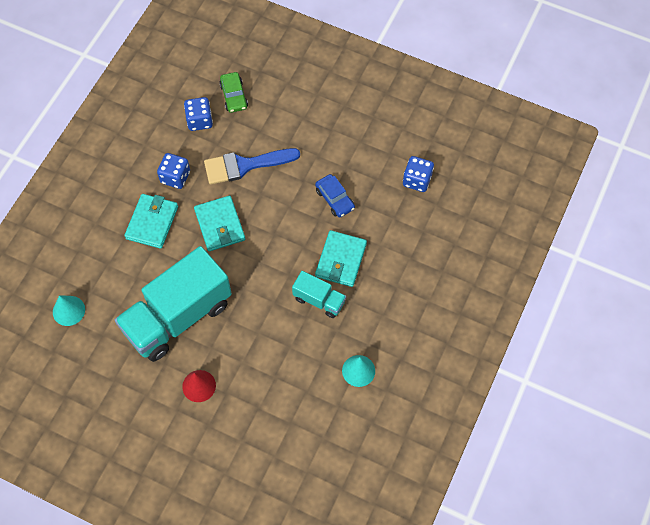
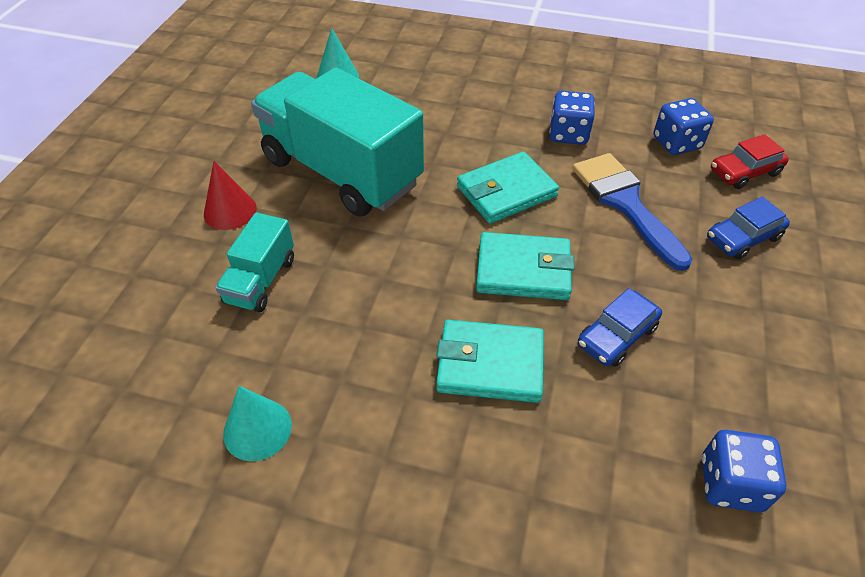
camera: 80 degrees right, 15 degrees down
(152, 222) = (486, 124): turquoise wallet -> turquoise wallet (523, 270)
(234, 96) = (744, 172): green car -> red car
(284, 118) = (743, 238): none -> blue car
(319, 300) = (399, 342): turquoise truck -> turquoise truck (261, 280)

